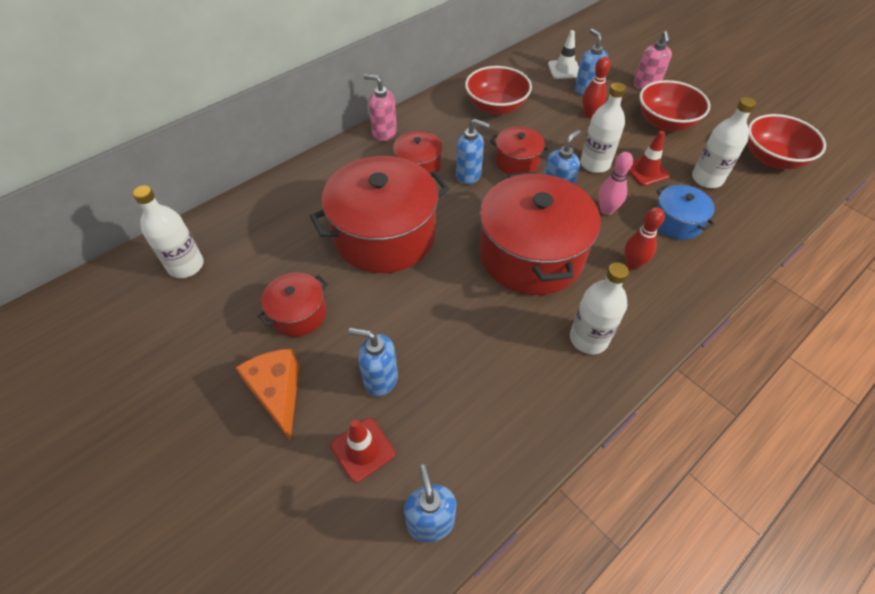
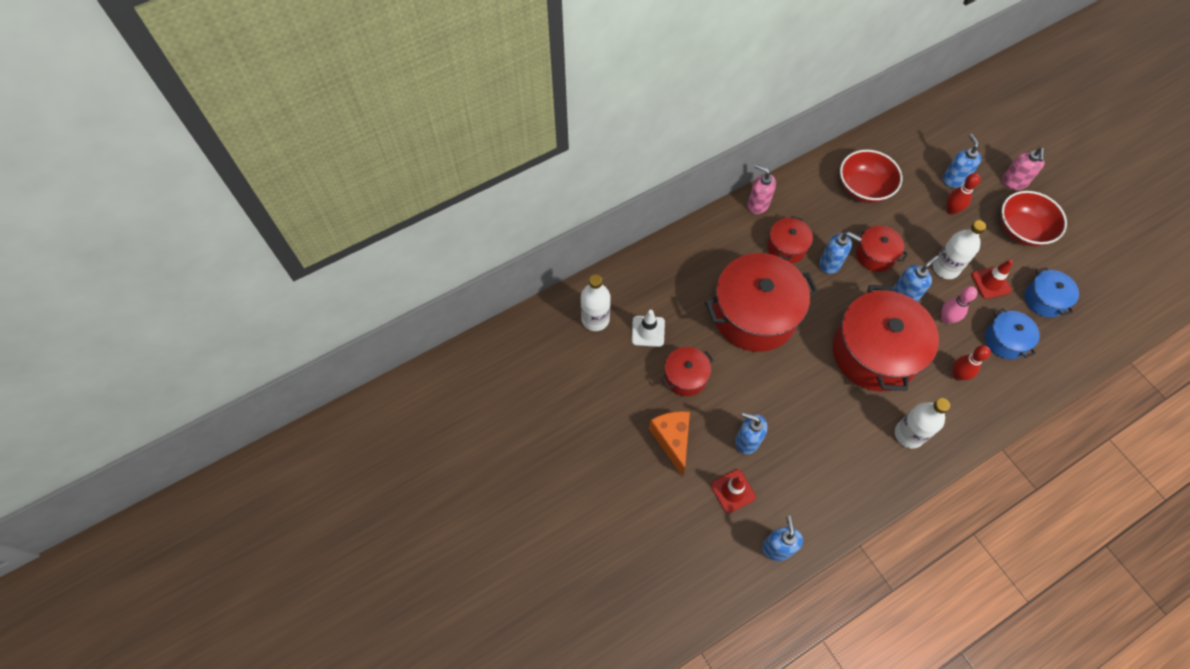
camera: 10 degrees right, 10 degrees up
(564, 69) = (936, 150): white traffic cone -> white traffic cone (648, 331)
(707, 179) = (1044, 299): white bottle -> blue pot
(772, 159) = (1112, 287): red bowl -> none

